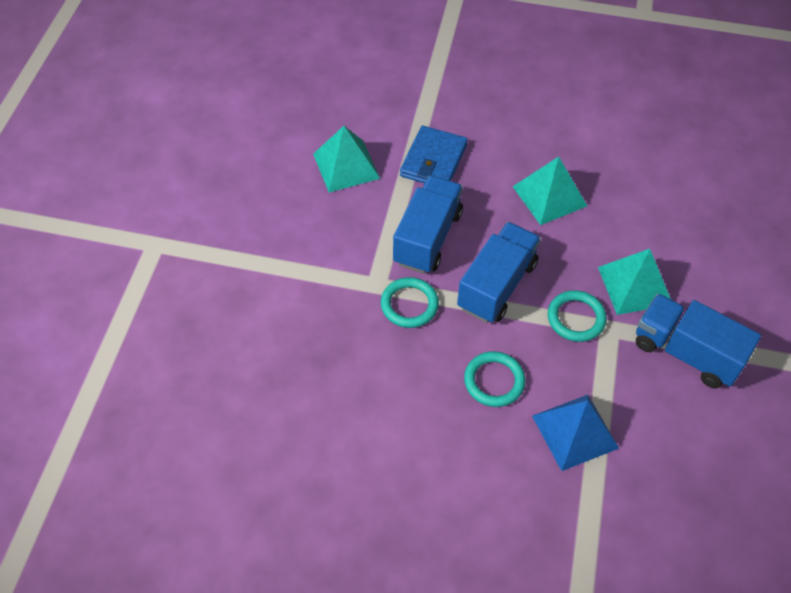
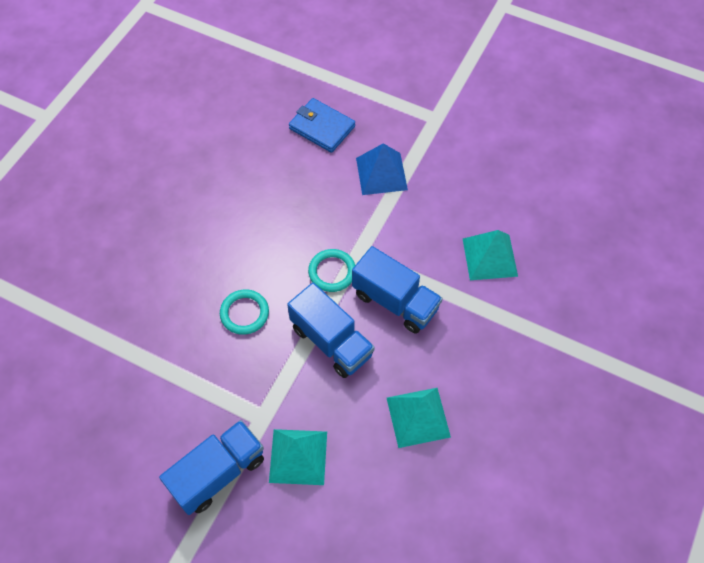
camera: 105 degrees right, 5 degrees up
(433, 160) = (482, 328): blue wallet -> blue wallet (322, 127)
(574, 431) = (182, 357): blue pyramid -> blue pyramid (381, 173)
(576, 318) = (280, 394): turquoise ring -> none

